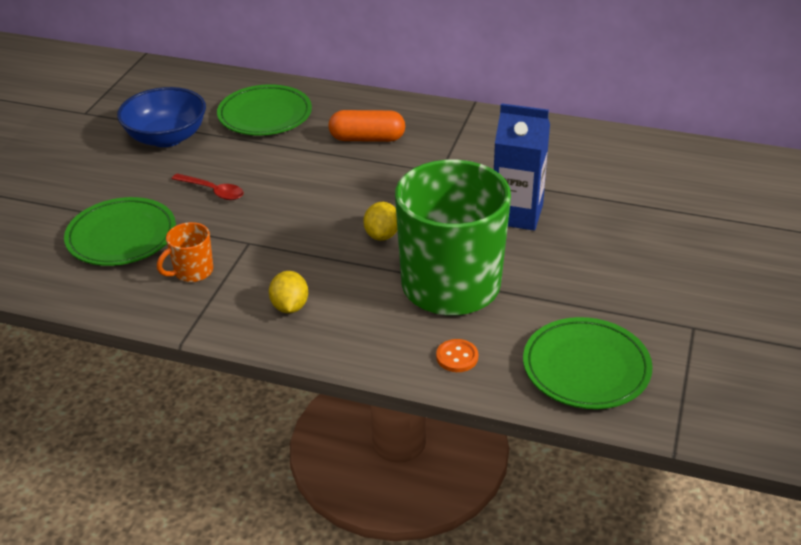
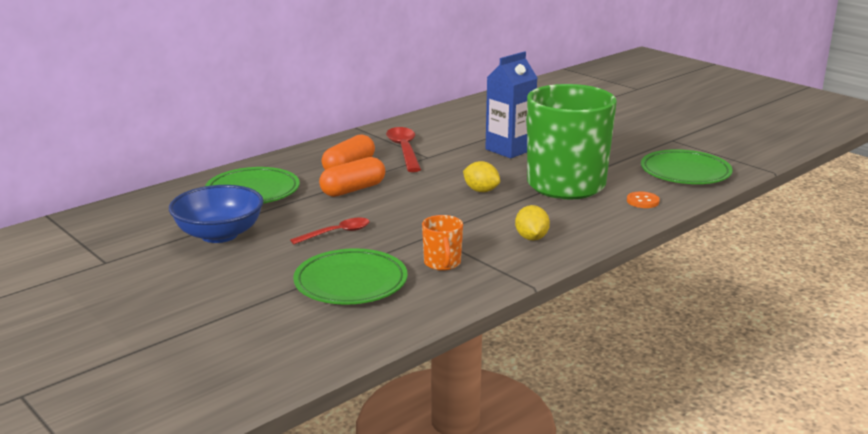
camera: 60 degrees left, 15 degrees down
(290, 306) = (531, 238): yellow lemon -> yellow lemon turned 60 degrees clockwise
(315, 162) = (353, 190): none -> orange capsule
(443, 151) = (404, 150): none -> red spoon

